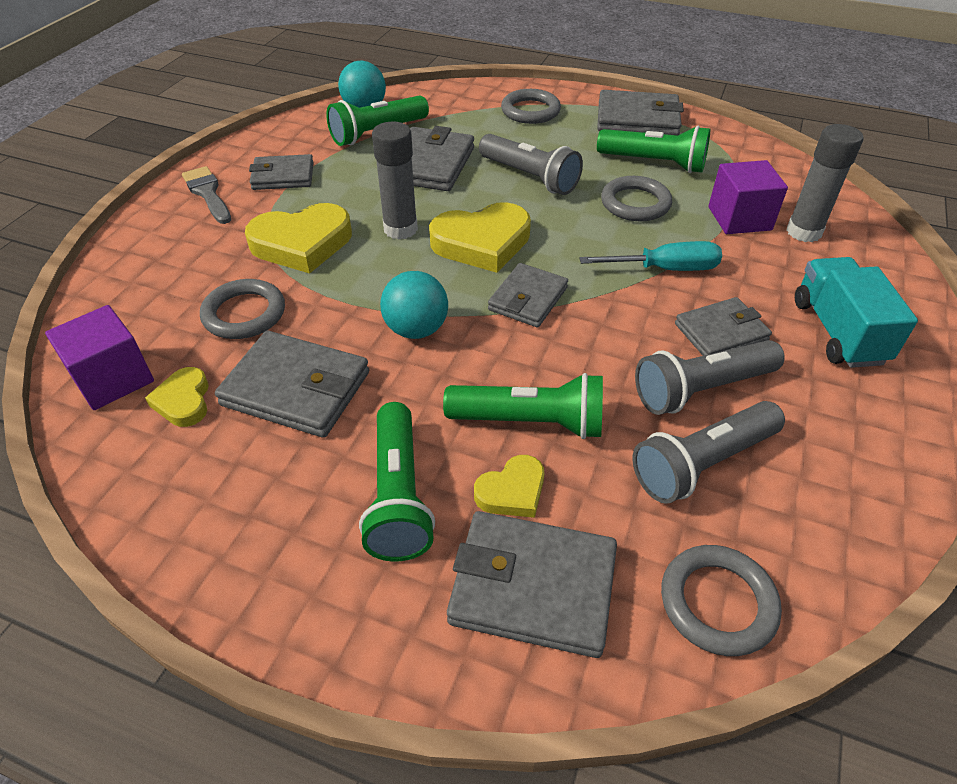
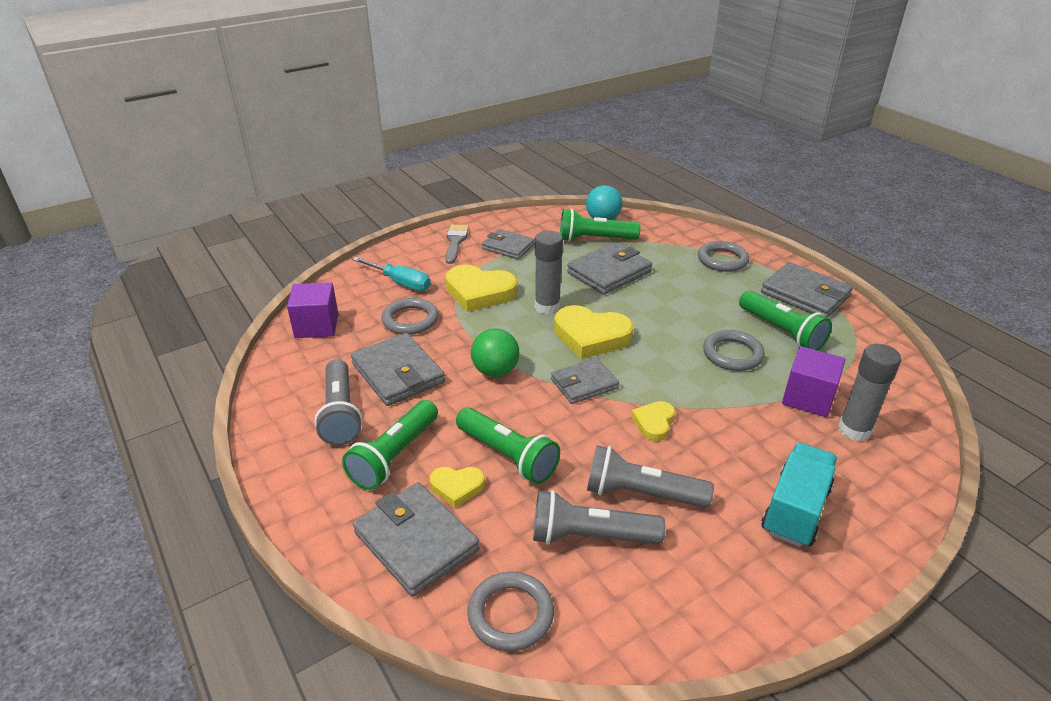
camera: 35 degrees right, 10 degrees down
(183, 401) = (338, 353): yellow heart -> yellow heart (654, 423)
(416, 329) = (495, 371): turquoise ball -> green ball
(529, 177) = (671, 306): grey flashlight -> grey flashlight (340, 413)
(666, 269) = (705, 407): turquoise screwdriver -> turquoise screwdriver (401, 283)
(721, 332) = (698, 466): grey wallet -> none

